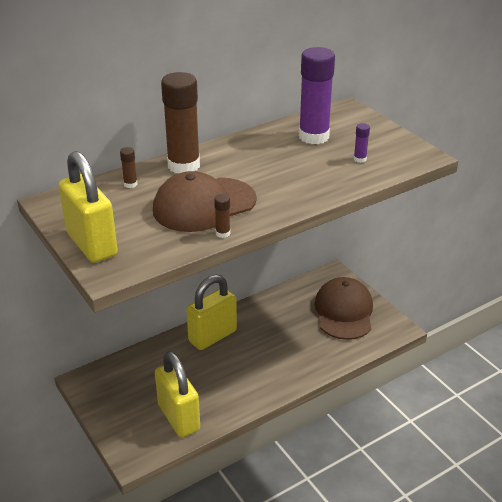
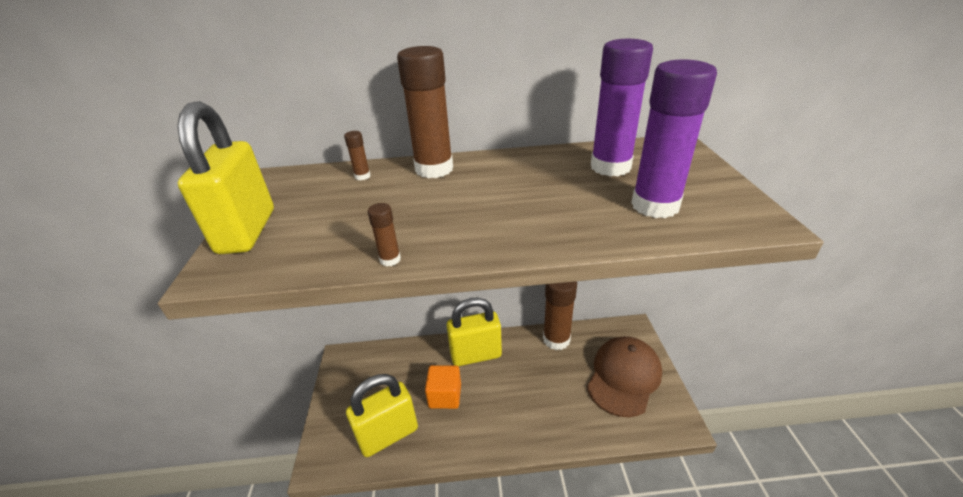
camera: 30 degrees right, 0 degrees up
(178, 417) = (388, 435): yellow padlock -> yellow padlock turned 60 degrees clockwise
(204, 205) = (408, 217): brown cap -> none
(207, 374) = (445, 396): none -> orange cube
(275, 302) = (556, 339): none -> brown glue stick
(360, 159) = (655, 206): purple glue stick -> purple glue stick, size x2.48

